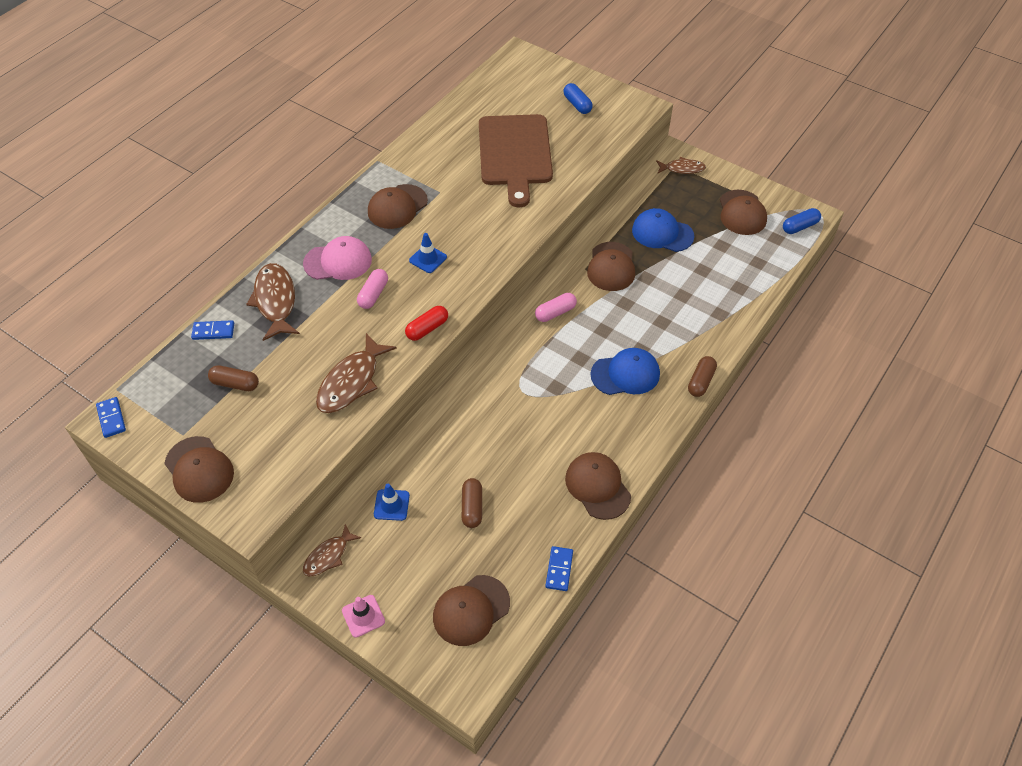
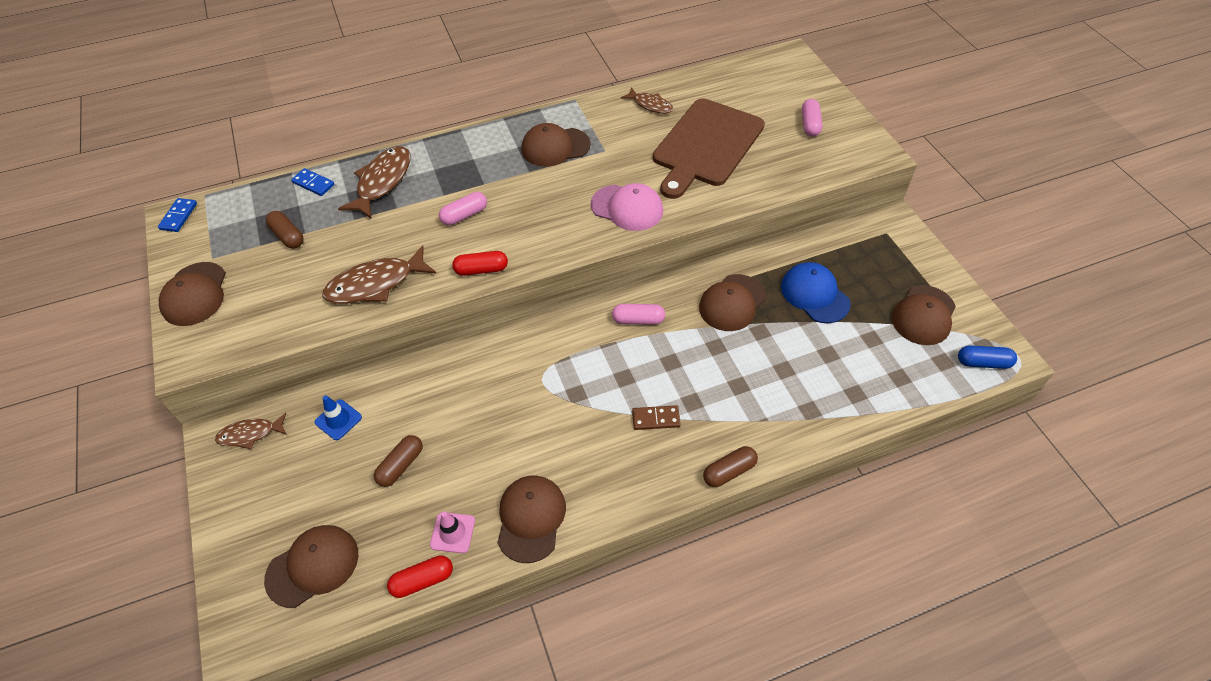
camera: 35 degrees right, 0 degrees up
(338, 261) = (462, 172): pink cap -> pink cap (627, 208)
(363, 616) = (226, 508): pink traffic cone -> pink traffic cone (452, 532)
(428, 259) = (539, 206): blue traffic cone -> none
(471, 610) = (313, 566): brown cap -> brown cap turned 150 degrees clockwise
(559, 569) = (422, 580): blue domino -> red capsule
(577, 105) = (810, 124): blue capsule -> pink capsule
(625, 374) = (656, 419): blue cap -> brown domino
(682, 169) = (891, 239): brown fish -> brown fish (650, 105)

